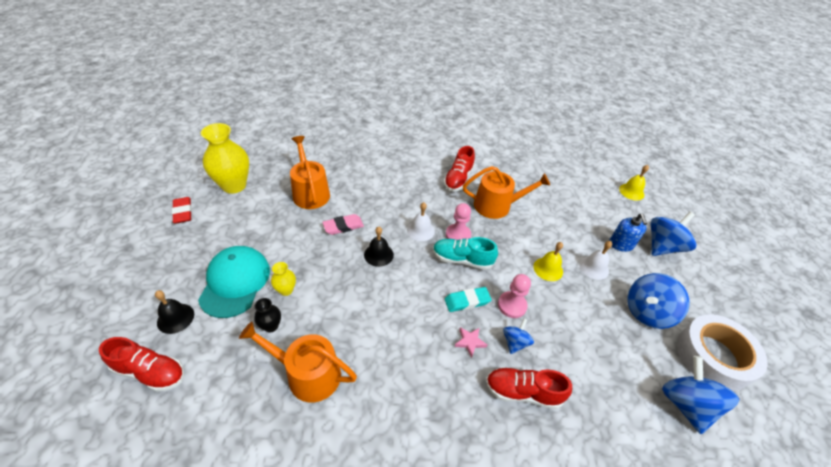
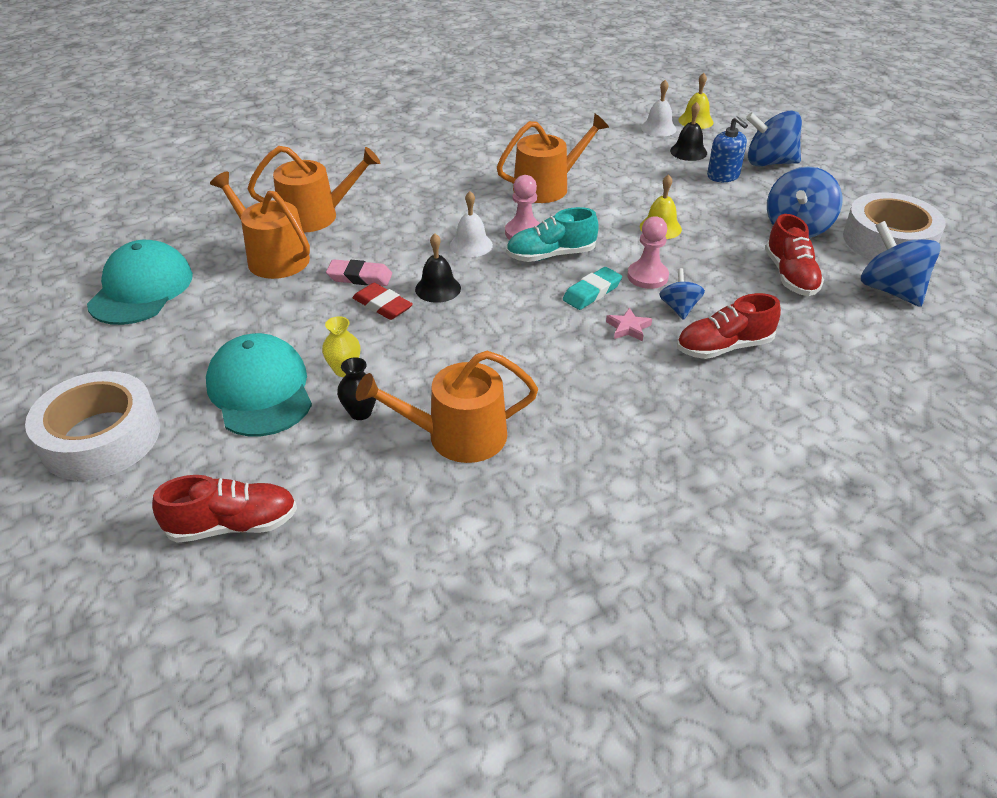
camera: 25 degrees left, 5 degrees down
(142, 275) = (100, 437): none -> white tape
(175, 318) = (209, 460): black bell -> black bell (688, 152)
(183, 212) = (88, 347): red eraser -> red eraser (382, 305)
(234, 185) = (141, 289): yellow vase -> turquoise cap
(343, 226) = (360, 277): pink eraser -> pink eraser turned 60 degrees clockwise
(353, 173) = (316, 216): none -> orange watering can
(458, 179) = (472, 175): red shoe -> red shoe (790, 275)
(594, 267) = (710, 208): white bell -> white bell (658, 128)
(662, 246) = (769, 162): blue spinning top -> blue spinning top turned 105 degrees counterclockwise

